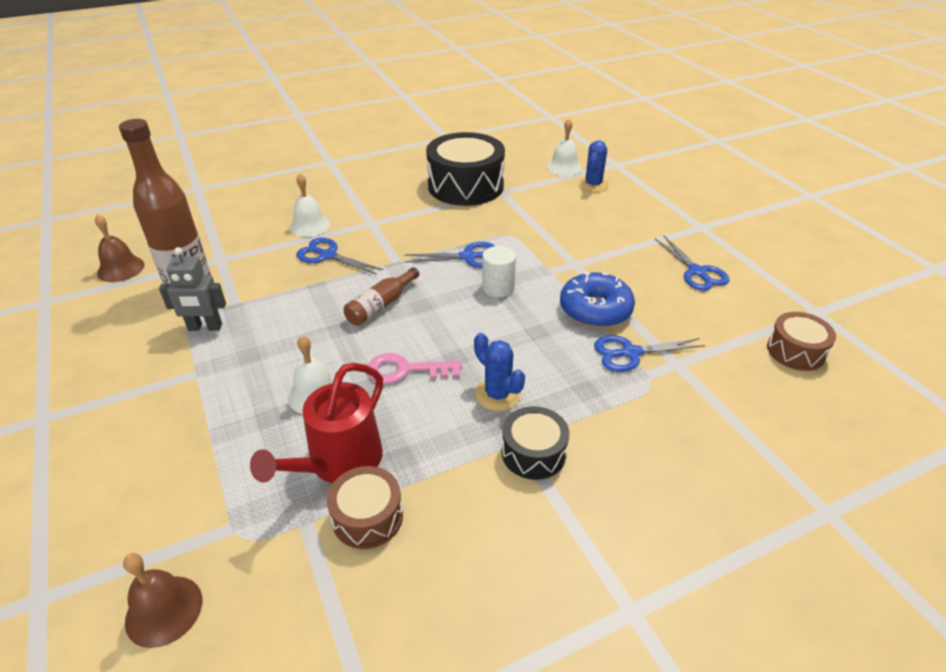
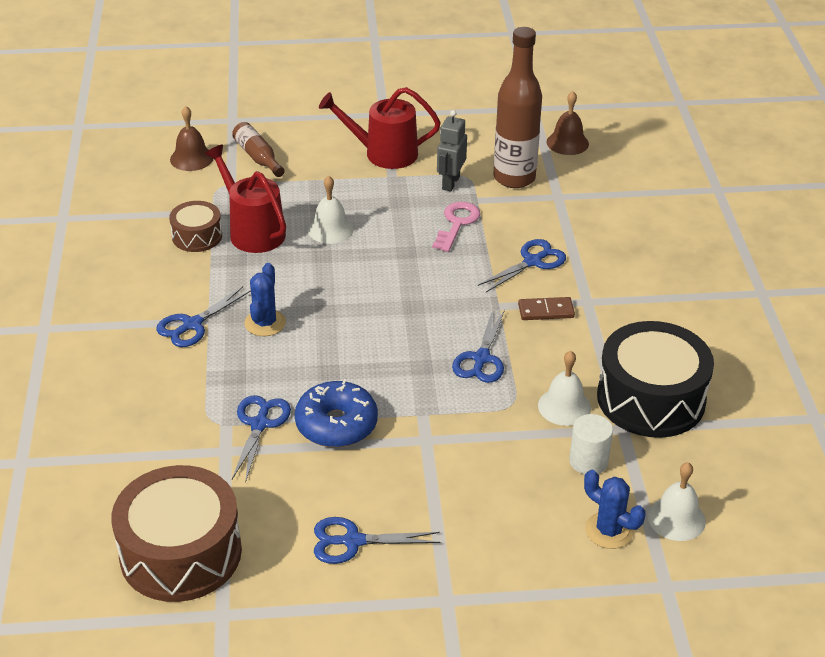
camera: 110 degrees right, 0 degrees up
(144, 393) = (384, 153): none -> red watering can
(309, 225) = (600, 257): white bell -> white bell (564, 406)
(381, 305) = (427, 282): brown bottle -> brown bottle (258, 157)
(392, 238) = (546, 311): none -> brown domino
(406, 370) = (328, 279): pink key -> pink key (457, 224)
(497, 394) = (265, 323): blue cactus -> blue cactus turned 60 degrees counterclockwise
(498, 288) = (413, 365): white cylinder -> white cylinder (588, 461)
(533, 453) = (192, 324): black drum -> blue scissors
(795, 351) = (181, 553): brown drum -> brown drum, size x1.90

